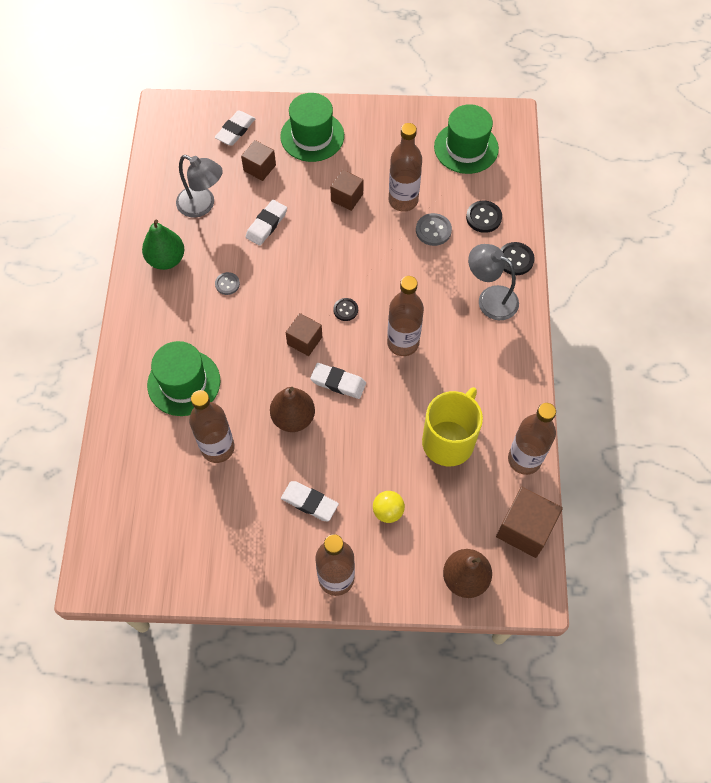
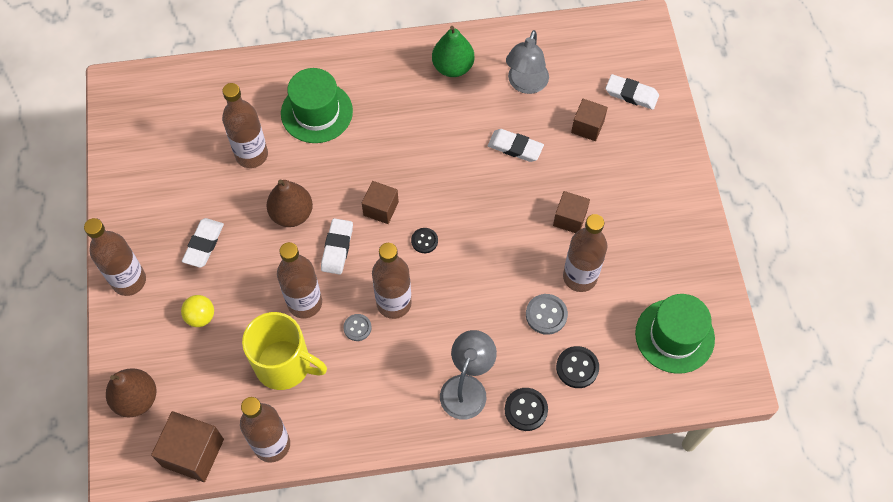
camera: 80 degrees right, 0 degrees up
(227, 284) = (434, 126): grey button -> grey button (357, 328)
(312, 136) = (645, 169): green hat -> none
(389, 417) = (305, 303): none -> brown bottle

